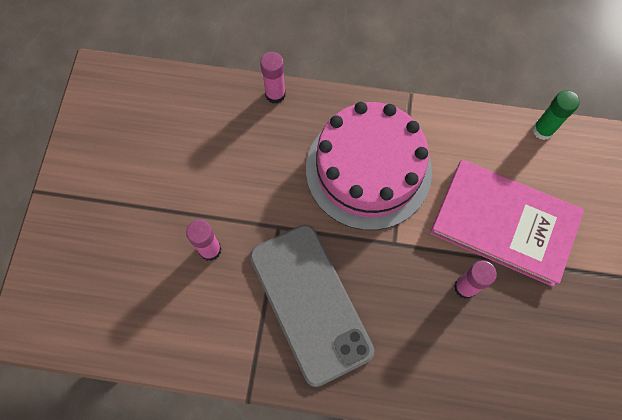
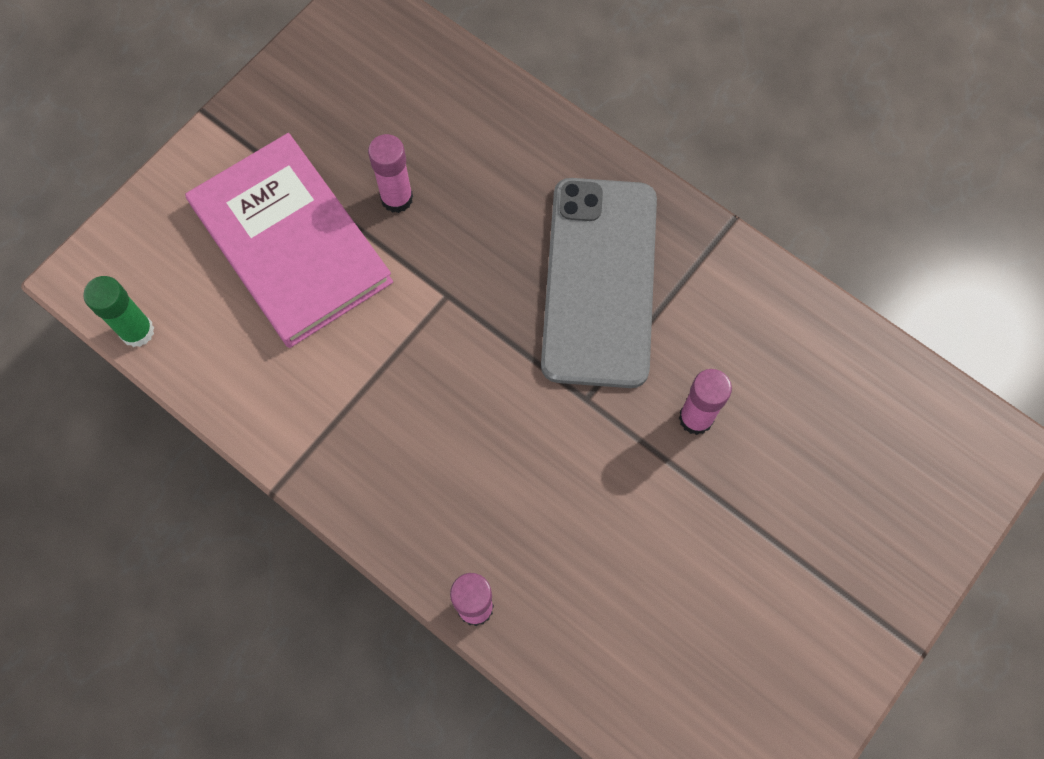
camera: 150 degrees left, 0 degrees up
(368, 170) = (414, 410): pink cake -> none

